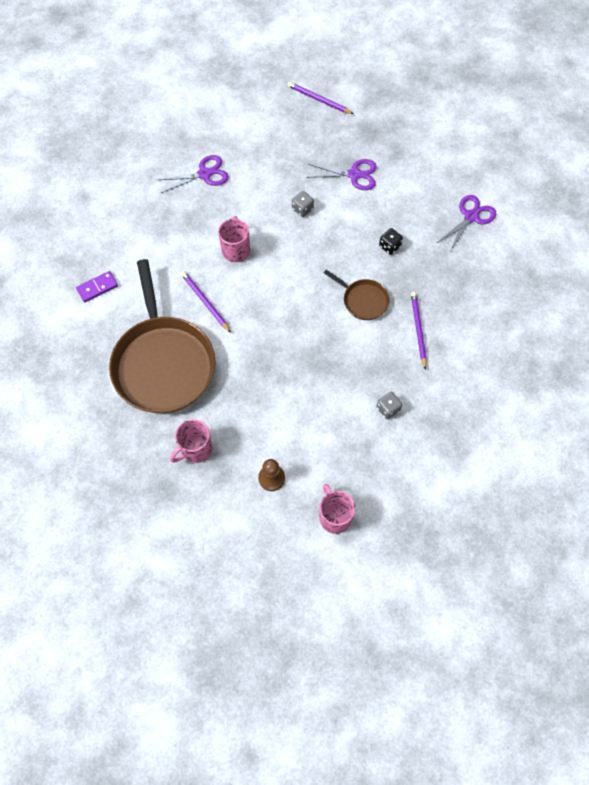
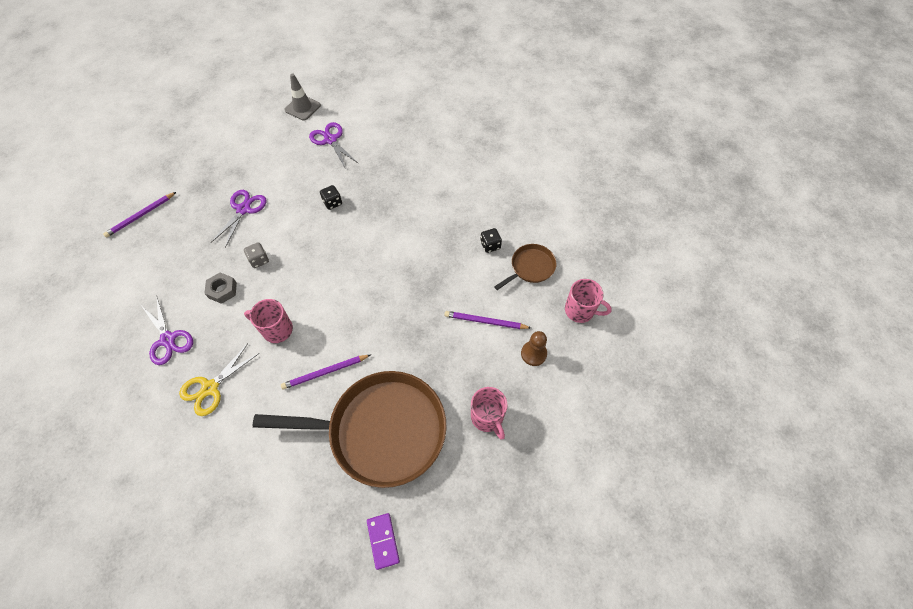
camera: 75 degrees left, 5 degrees down
(97, 287) = (258, 487): purple domino -> purple domino (383, 541)
(170, 222) = (210, 388): none -> yellow scissors
(204, 174) = (168, 339): purple scissors -> purple scissors turned 150 degrees clockwise
(262, 193) = (222, 290): none -> grey nut
(334, 516) = (580, 310): pink mug -> pink mug turned 150 degrees counterclockwise
(363, 300) = (379, 236): brown pan -> brown pan (530, 267)
(388, 409) = (490, 245): grey dice -> black dice
(418, 330) = (423, 204): purple pencil -> purple pencil (485, 321)
(505, 176) = (302, 108): none -> grey traffic cone

